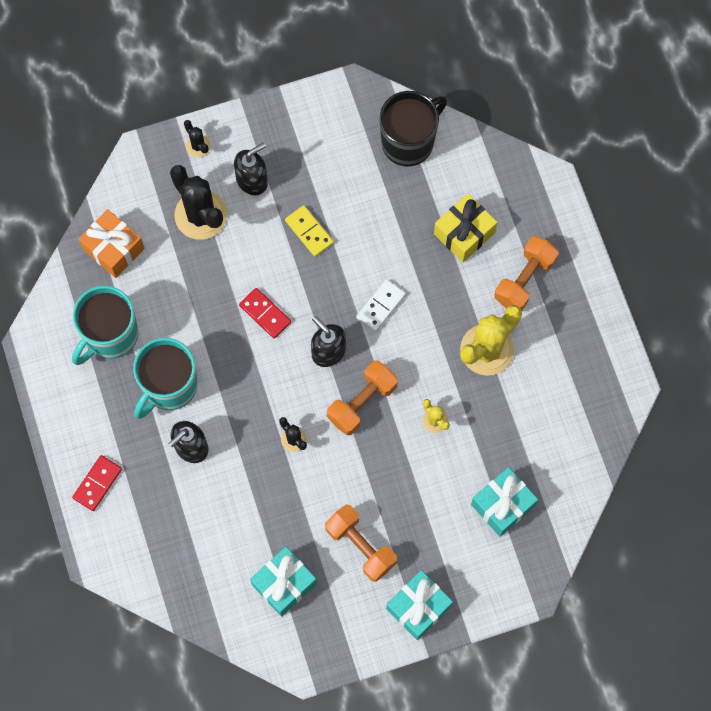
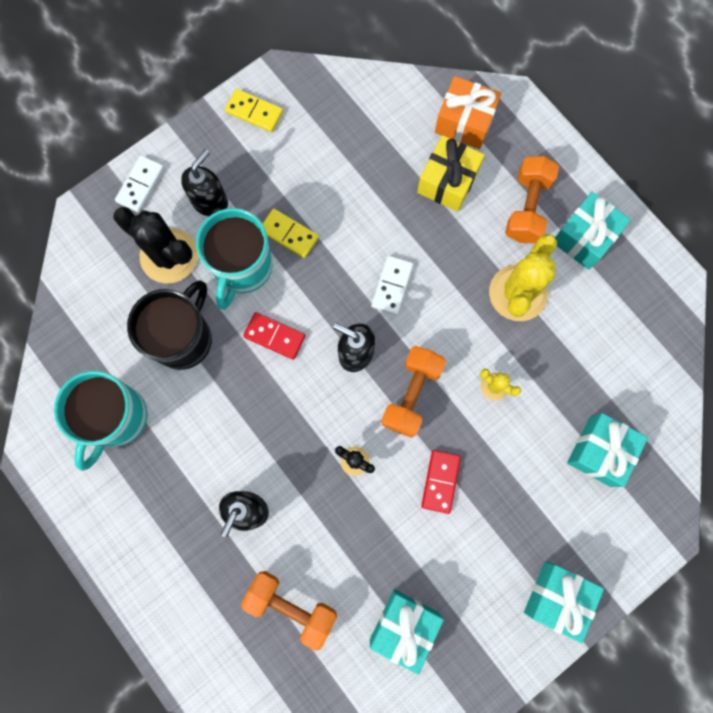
camera: 20 degrees left, 5 degrees up
(97, 483) = (159, 589): red domino -> red domino (440, 481)
(113, 249) = (88, 323): orange gift -> orange gift (464, 122)
(169, 386) = (200, 451): turquoise mug -> turquoise mug (243, 268)
(198, 146) = (140, 185): black cactus -> white domino
(318, 115) = (254, 112): none -> yellow domino
(360, 546) = (470, 552): orange dumbbell -> orange dumbbell (291, 606)
(409, 142) = (356, 108): black mug -> black mug (183, 339)
(564, 323) = (584, 237): none -> turquoise gift

